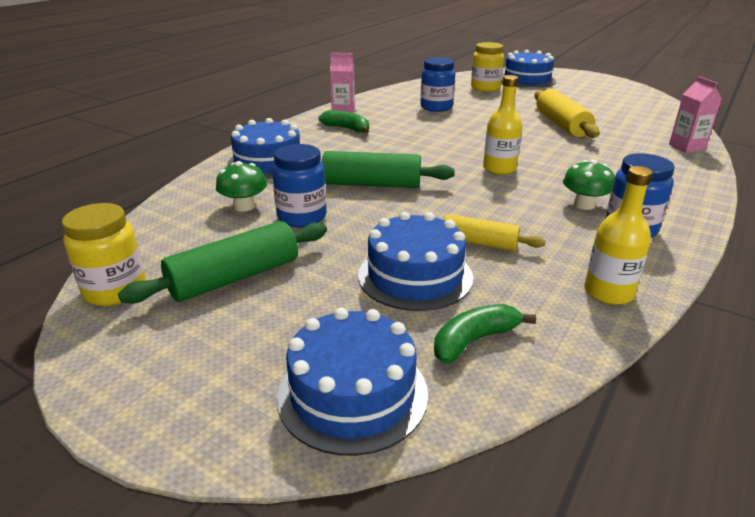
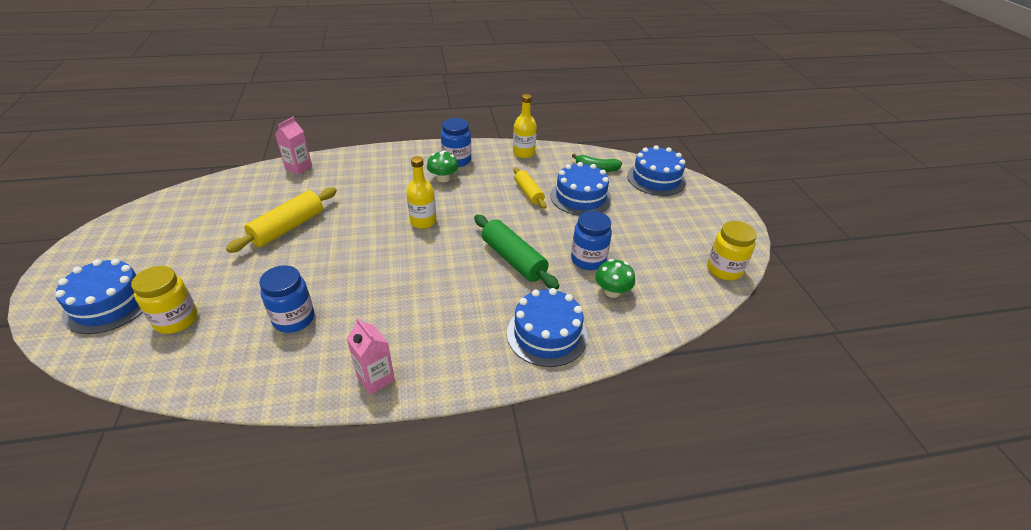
camera: 135 degrees left, 10 degrees up
(235, 278) = (660, 242): green rolling pin -> none
(347, 129) = (422, 342): green banana -> none

